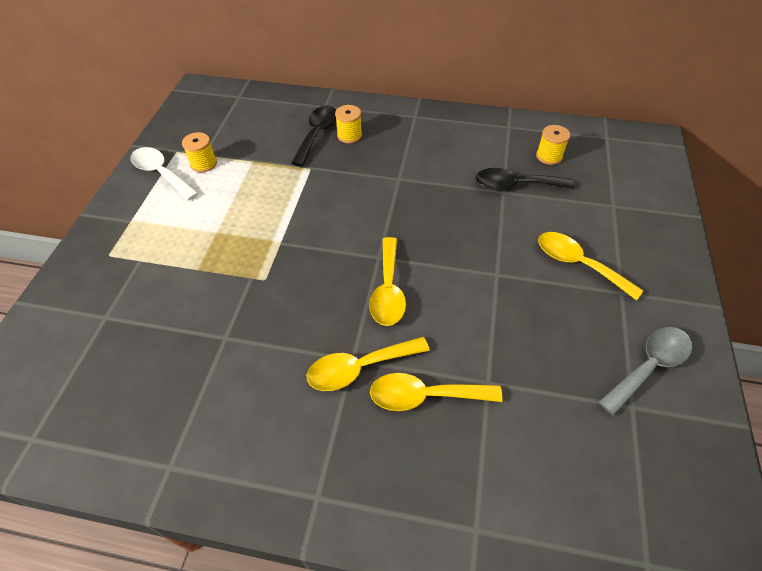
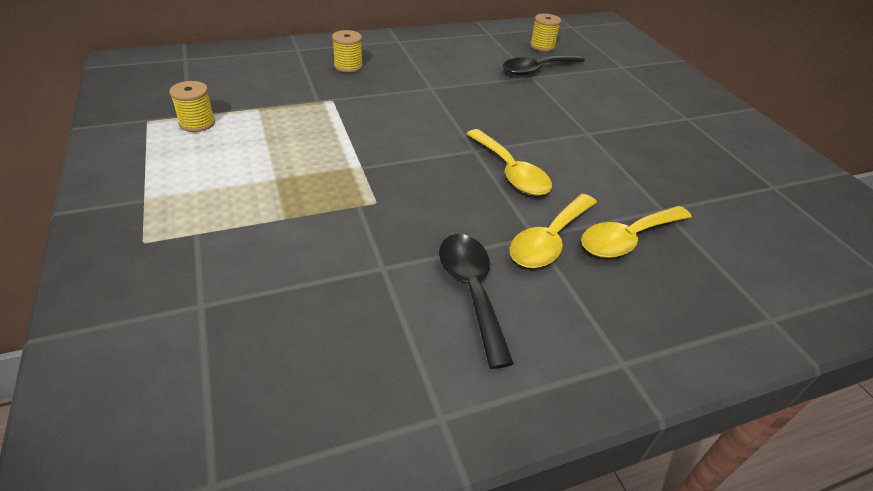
camera: 35 degrees left, 10 degrees down
(161, 173) = (145, 144): white spoon -> none
(317, 134) = (311, 71): black spoon -> black spoon (471, 290)
(578, 264) = (639, 109): yellow spoon -> none
(649, 366) = (755, 157): grey spoon -> none

